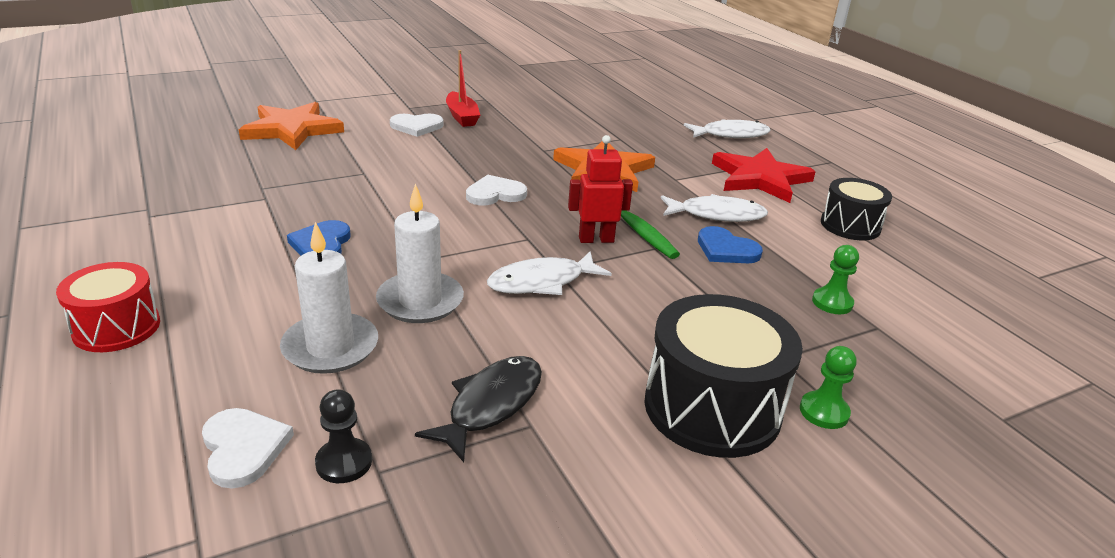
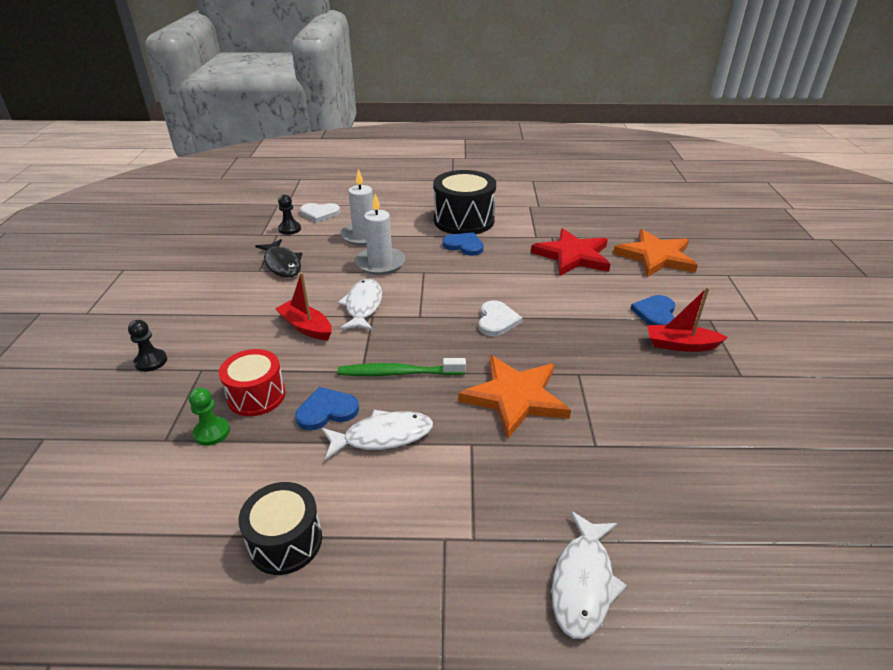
camera: 120 degrees right, 5 degrees up
(116, 327) = (423, 197): red drum -> red drum (256, 396)
(416, 126) = (655, 313): white heart -> blue heart
(596, 239) = (395, 346): red robot -> none
(625, 310) = (306, 327): none -> red boat
(712, 407) = (203, 324): black drum -> black drum (464, 220)
(716, 215) = (382, 436): white fish -> white fish turned 135 degrees counterclockwise
(760, 178) = (434, 526): red star -> red star (572, 256)
(824, 412) = (151, 361): green pawn -> black pawn

